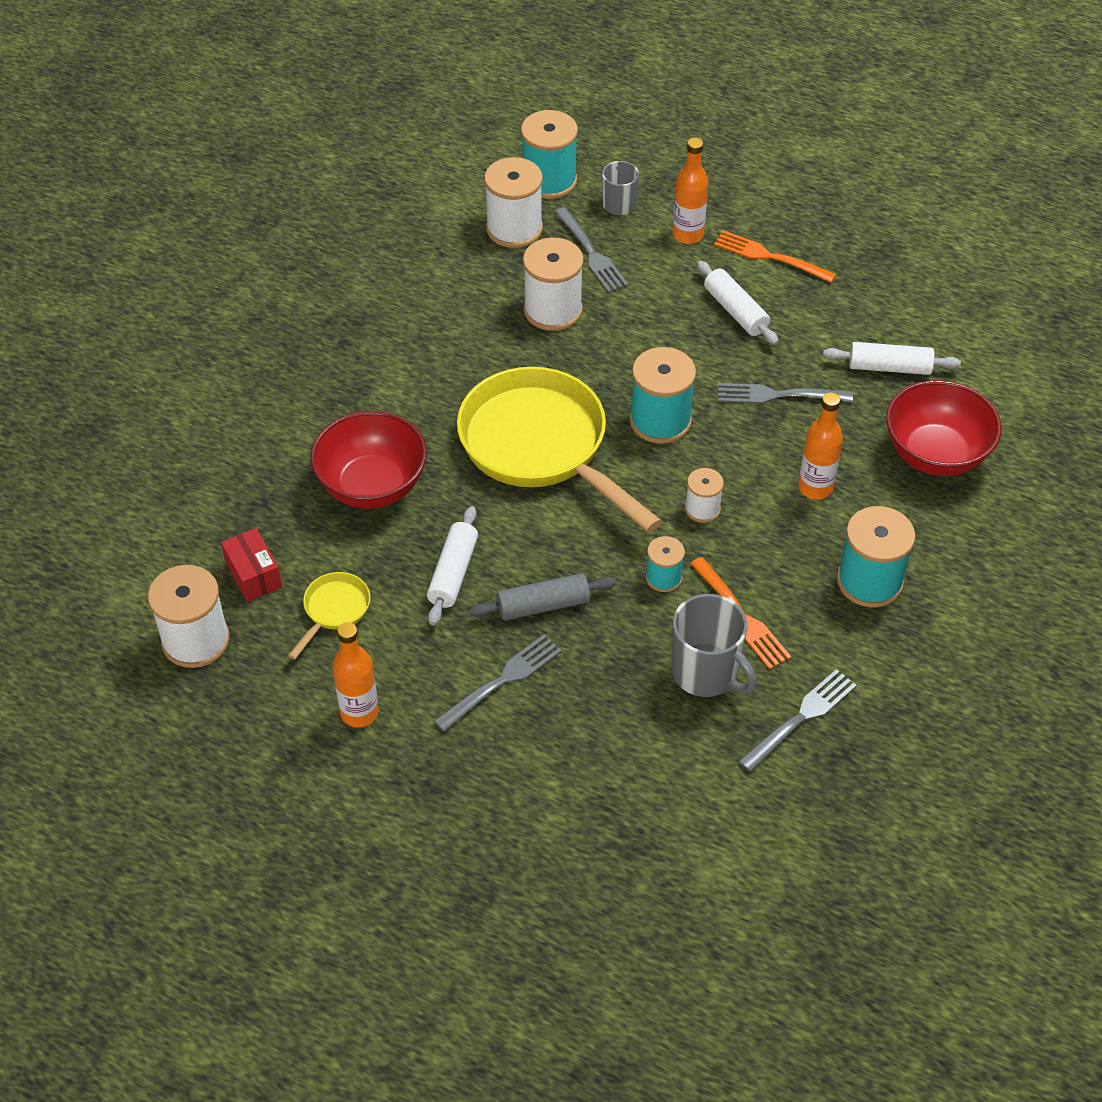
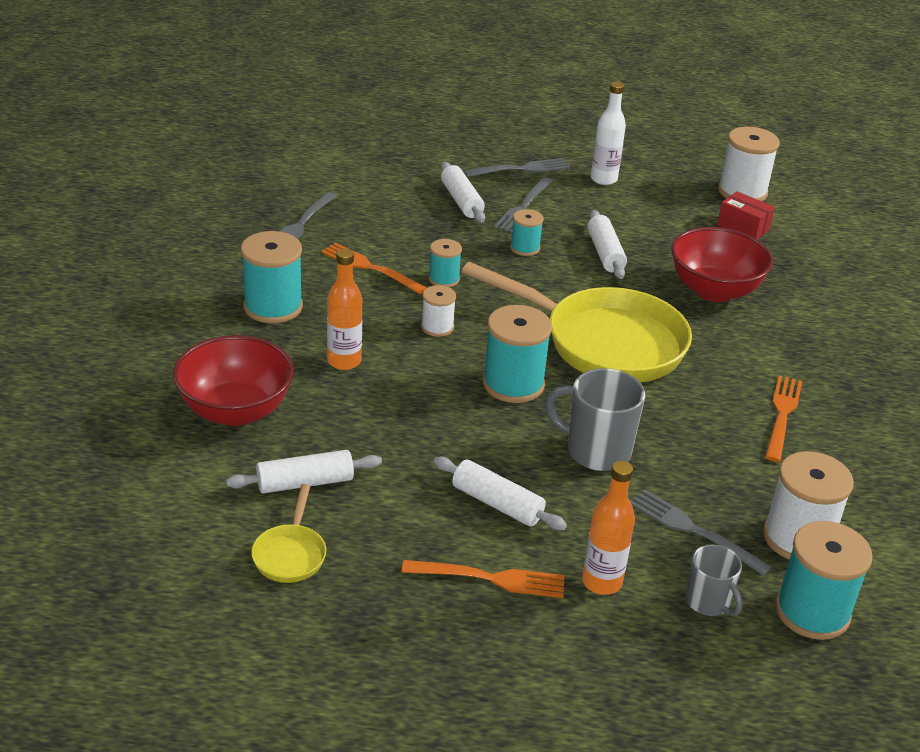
camera: 155 degrees right, 15 degrees down
(334, 610) = (669, 220): yellow pan -> yellow pan (290, 554)
(359, 713) = (603, 179): orange bottle -> white bottle
(432, 329) = (782, 415): none -> orange fork
(543, 605) = (525, 248): grey rolling pin -> turquoise spool
(553, 310) = (685, 459): white spool -> none
(576, 714) = (461, 201): none -> white rolling pin
(706, 673) = (381, 234): grey mug -> grey mug (596, 451)
(778, 395) = (411, 430): grey fork -> grey fork (521, 169)

